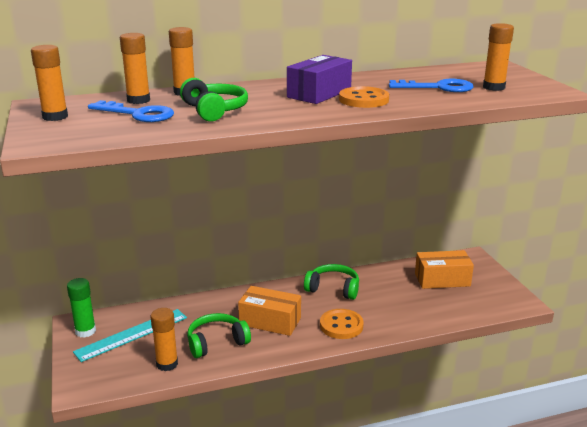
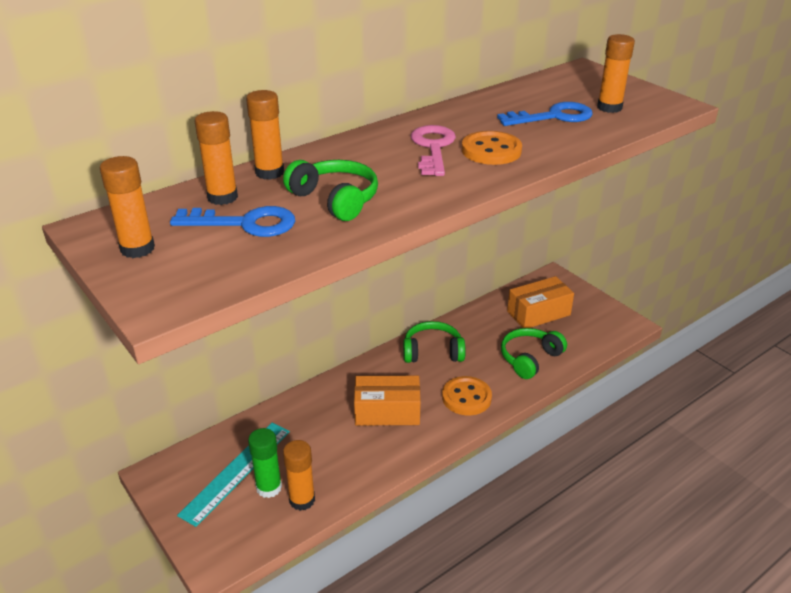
camera: 20 degrees left, 10 degrees up
(85, 331) = (175, 482): green glue stick -> green glue stick (269, 488)
(216, 342) = (343, 455): green headphones -> green headphones (530, 358)
(319, 93) = (433, 148): purple box -> pink key

